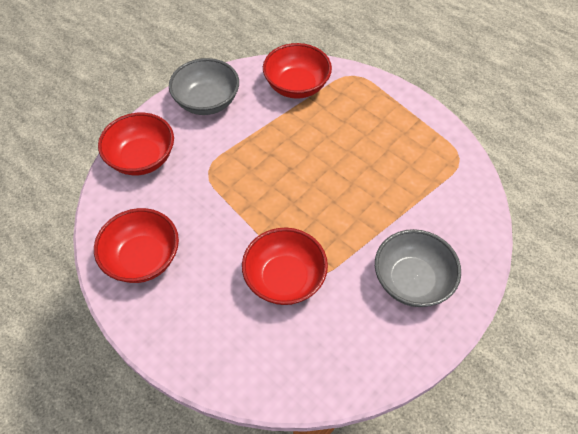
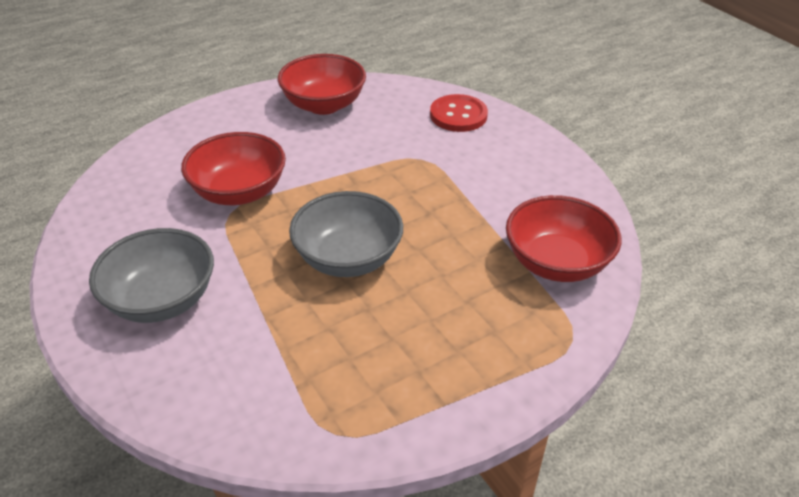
camera: 105 degrees right, 15 degrees down
(142, 158) = (458, 115): red bowl -> red button
(207, 102) = (540, 172): grey bowl -> grey bowl (348, 258)

